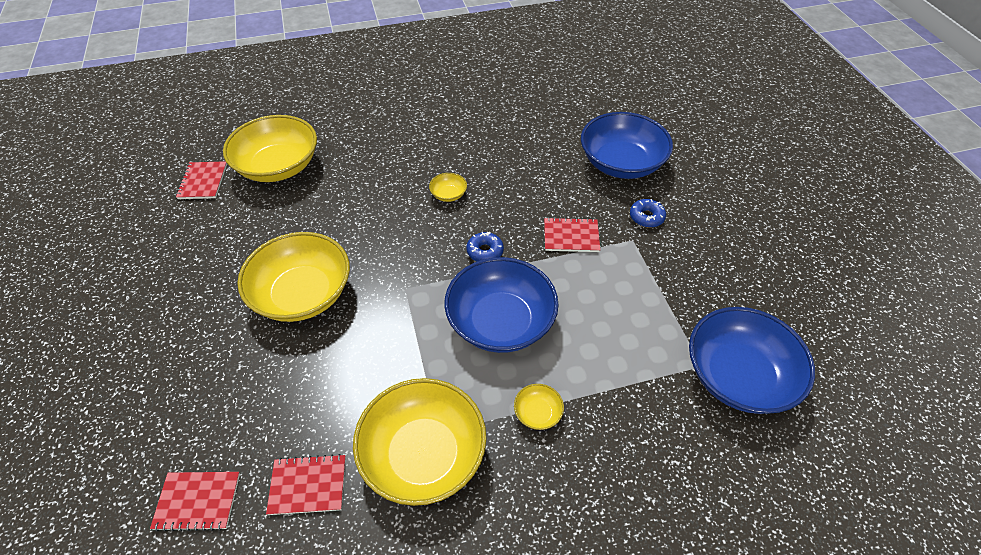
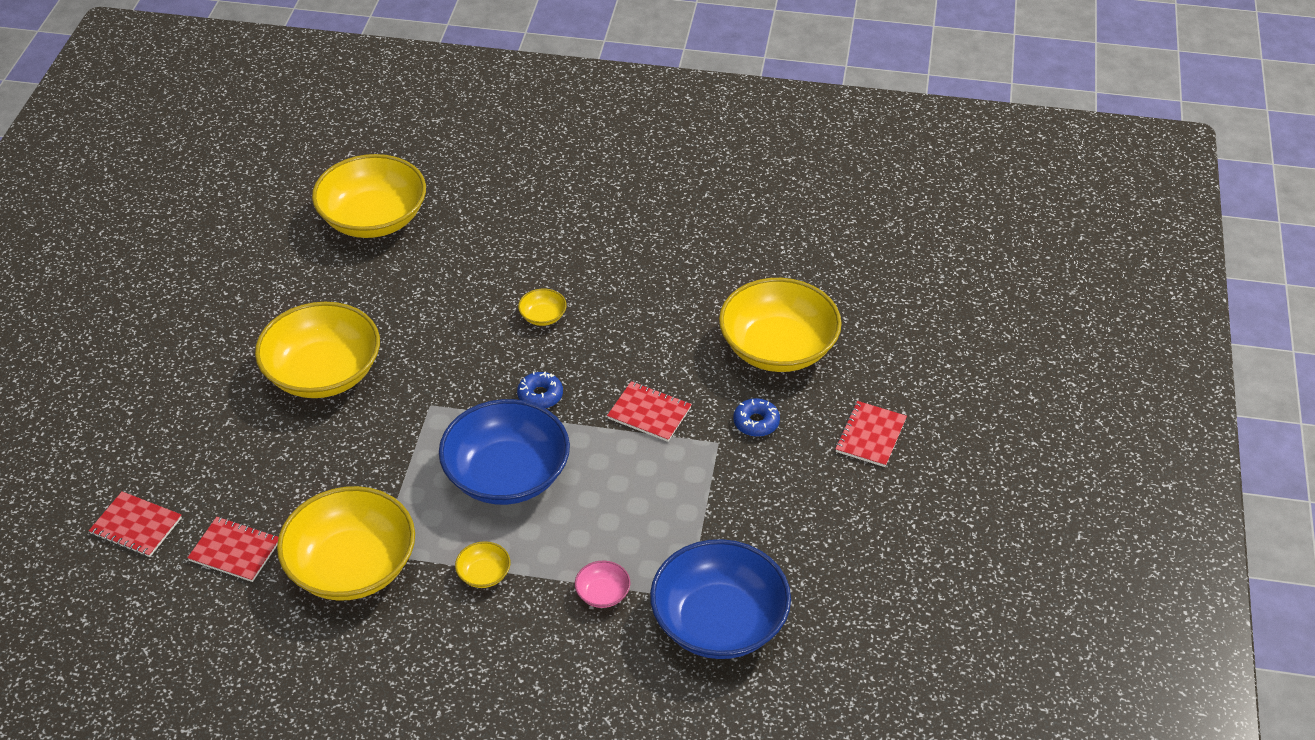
camera: 25 degrees right, 5 degrees down
(203, 181) = (284, 210): red notebook -> red notebook (870, 435)
(621, 163) = (778, 348): blue bowl -> yellow bowl
(639, 389) = (602, 593): none -> pink bowl

